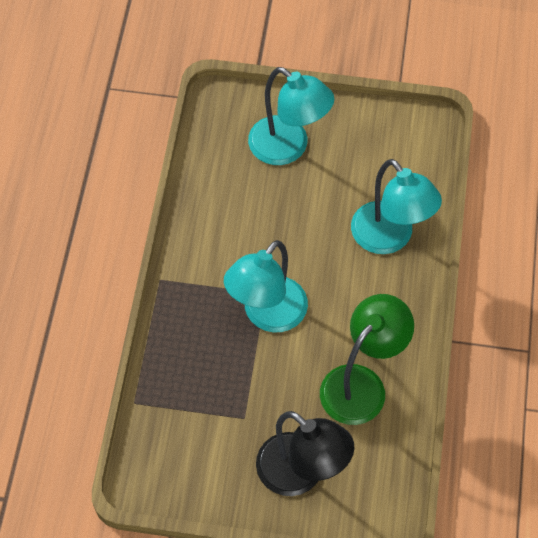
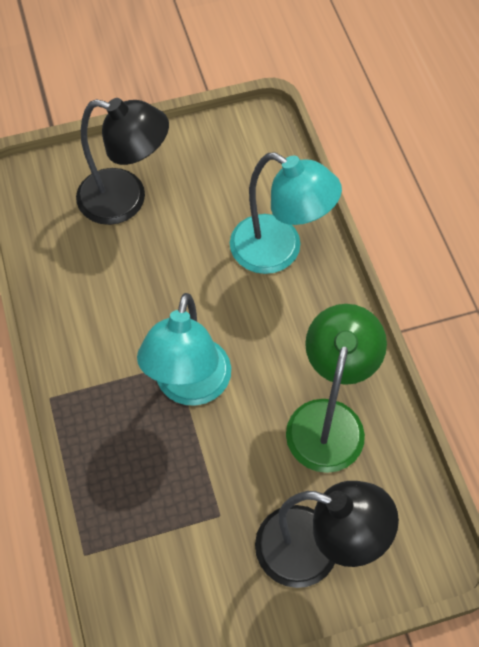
camera: 25 degrees left, 0 degrees up
(288, 148) = (126, 200): turquoise lamp -> black lamp

